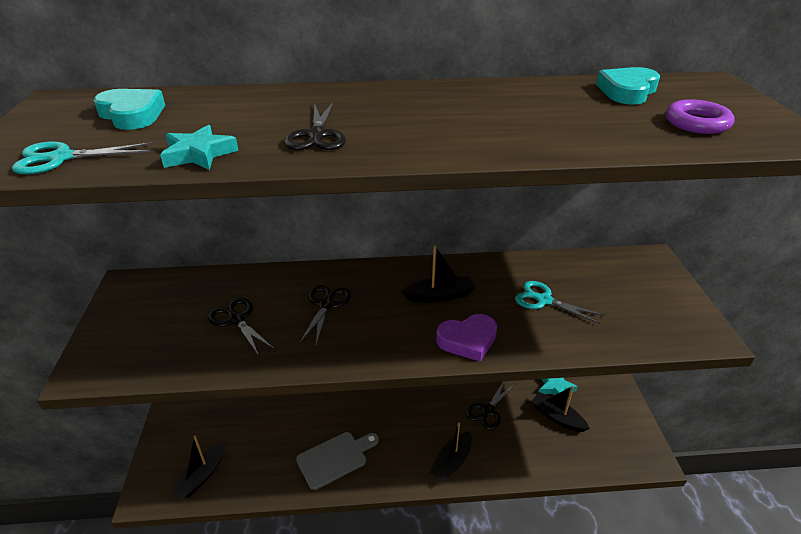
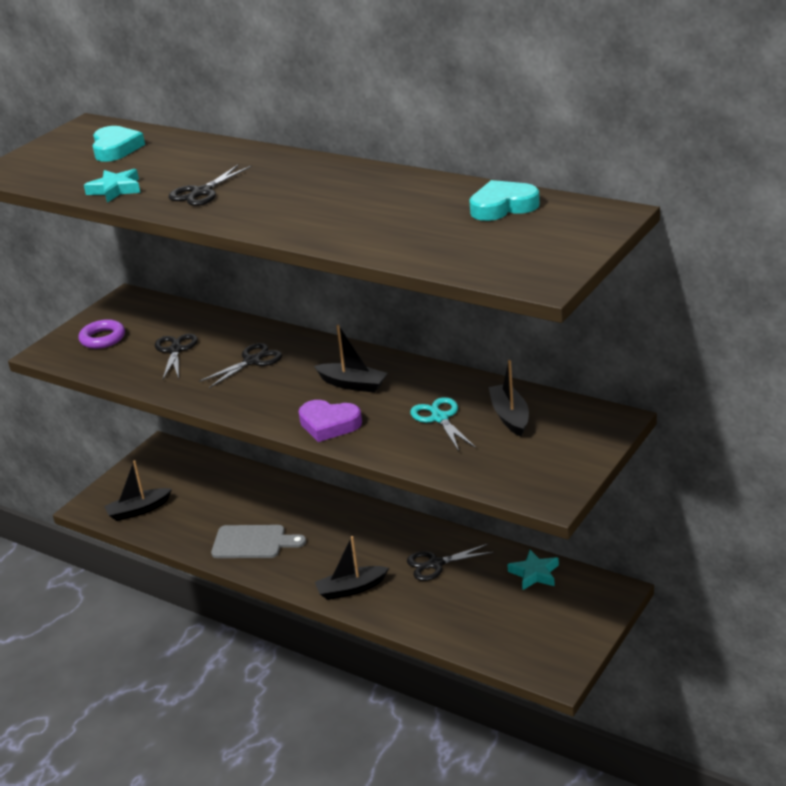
camera: 40 degrees right, 5 degrees down
(61, 158) = (42, 174): turquoise scissors -> none
(557, 417) = (501, 599): black boat -> black boat (510, 416)
(697, 123) = (491, 248): purple ring -> purple ring (102, 338)

